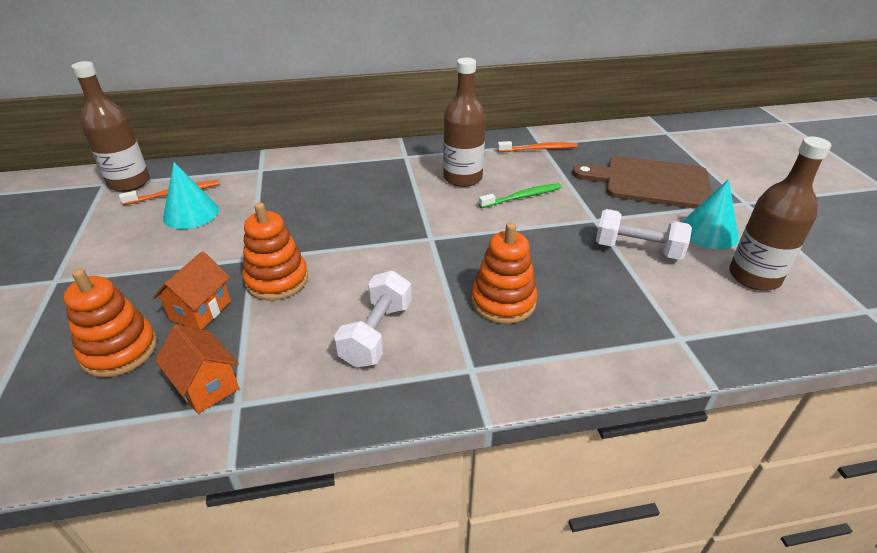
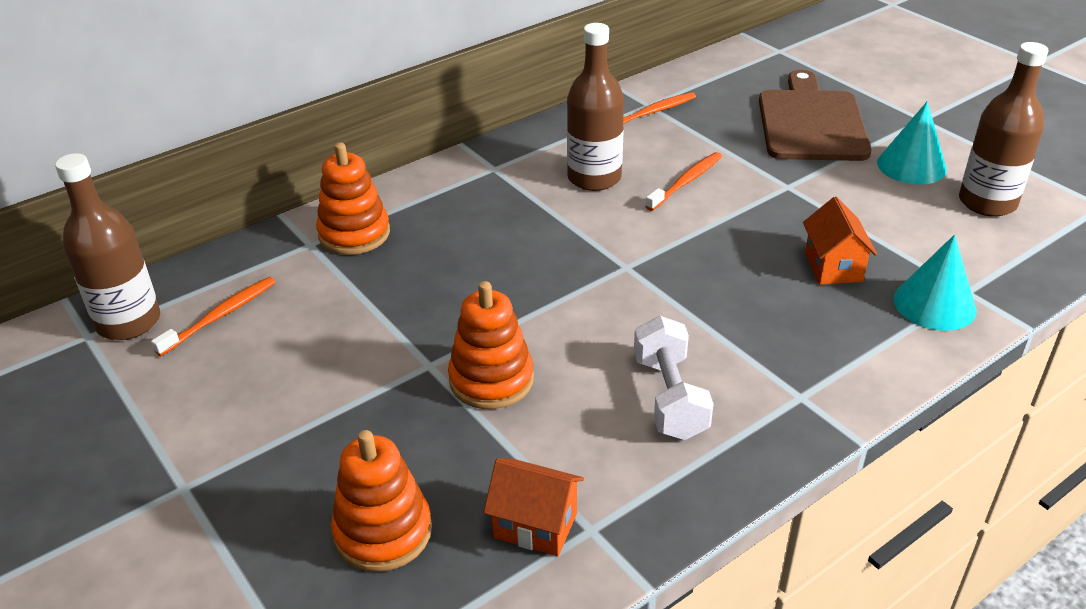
camera: 25 degrees left, 0 degrees up
(191, 213) = (278, 335): turquoise cone -> turquoise cone (934, 304)
(200, 310) = (434, 449): orange house -> orange house (833, 267)
(503, 302) = (771, 313): orange stacking toy -> orange stacking toy (354, 234)
(523, 197) = (686, 182): green toothbrush -> orange toothbrush
(637, 249) = (858, 208): white dumbbell -> none
(650, 182) = (811, 122): brown cutting board -> brown cutting board turned 105 degrees clockwise

